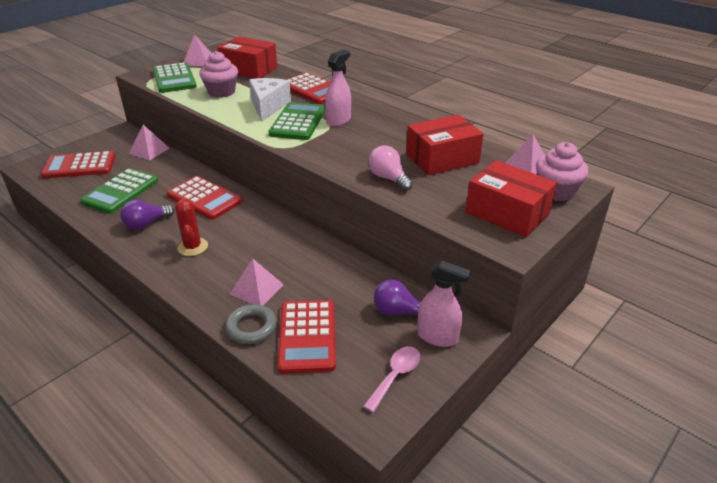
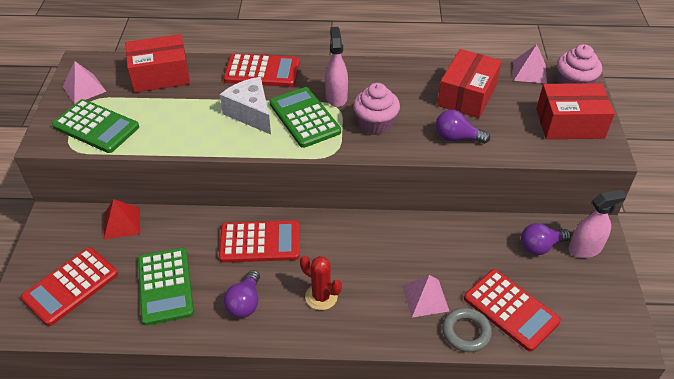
camera: 40 degrees left, 10 degrees up
(149, 150) = (122, 223): pink pyramid -> red pyramid
(221, 92) = (176, 118): pink cupcake -> pink cupcake (375, 124)
(388, 178) = (456, 138): pink light bulb -> purple light bulb
(395, 376) = (597, 297): pink spoon -> none

